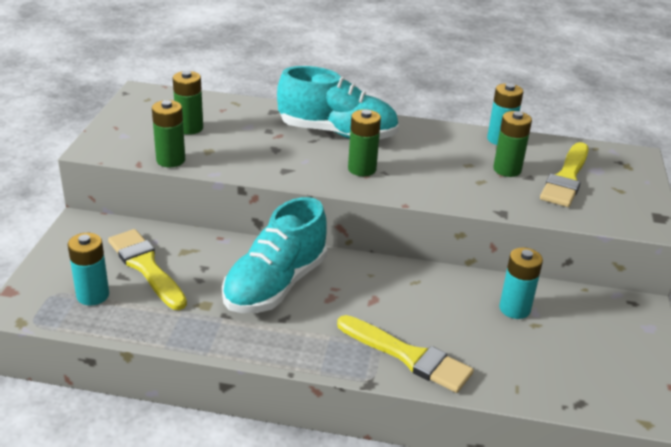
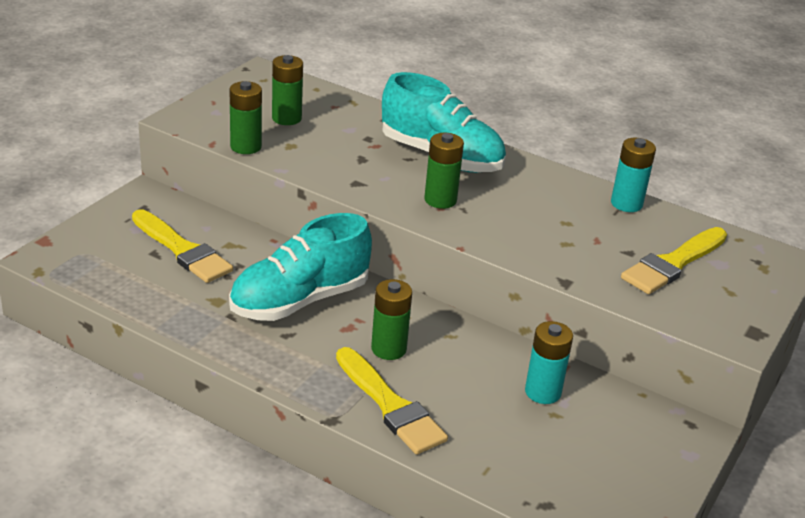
camera: 20 degrees right, 0 degrees up
(93, 295) = (117, 264): turquoise battery -> none
(146, 267) = (183, 250): yellow brush -> yellow brush turned 150 degrees clockwise
(507, 169) = (608, 238): green battery -> green battery (388, 349)

